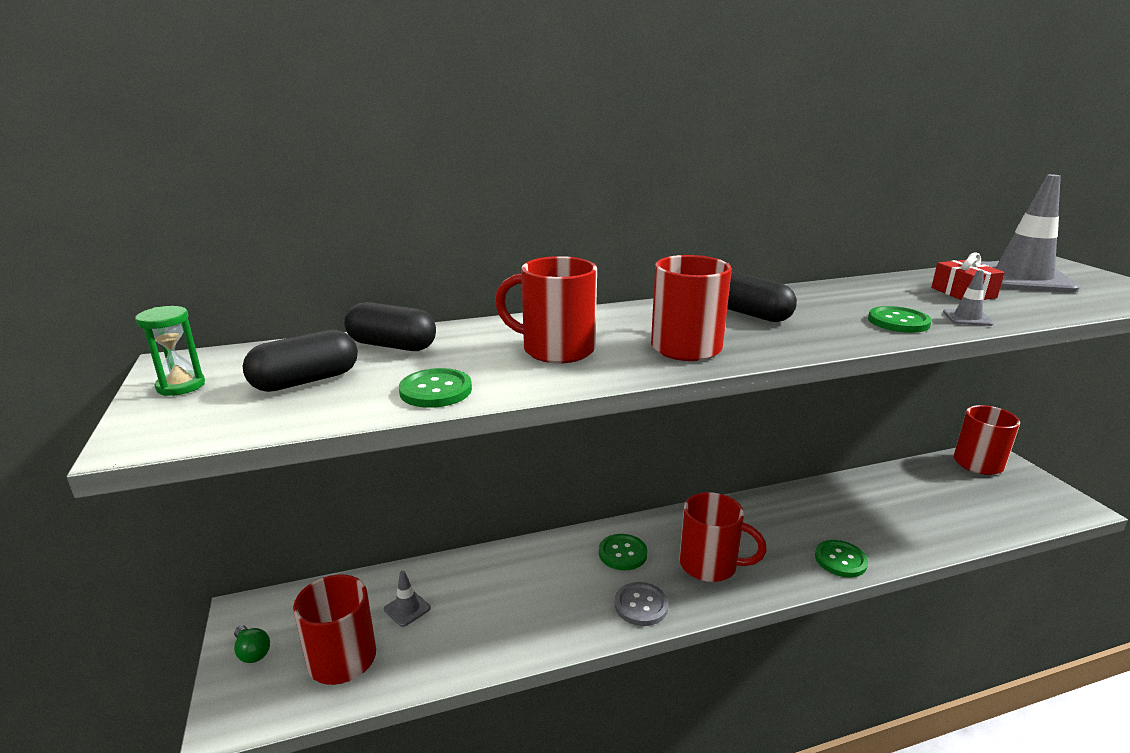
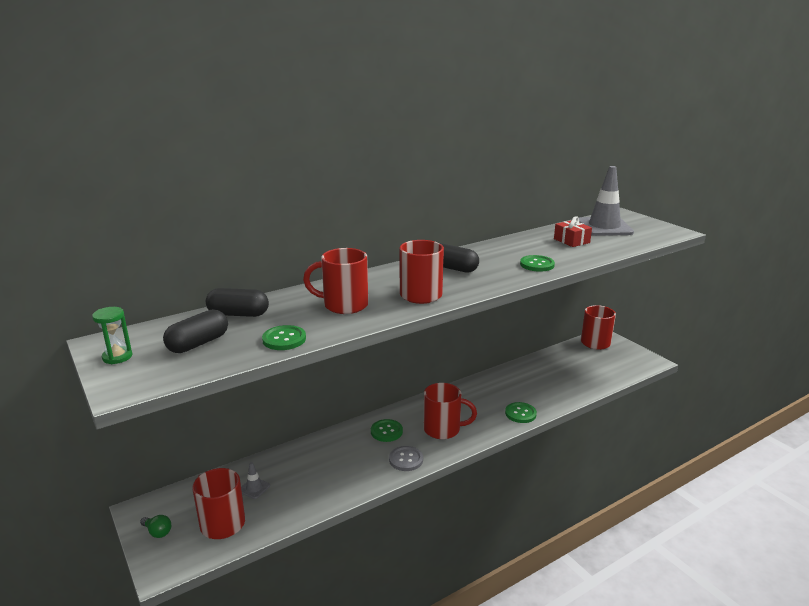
camera: 15 degrees left, 0 degrees up
(967, 318) = (574, 258): grey traffic cone -> none

